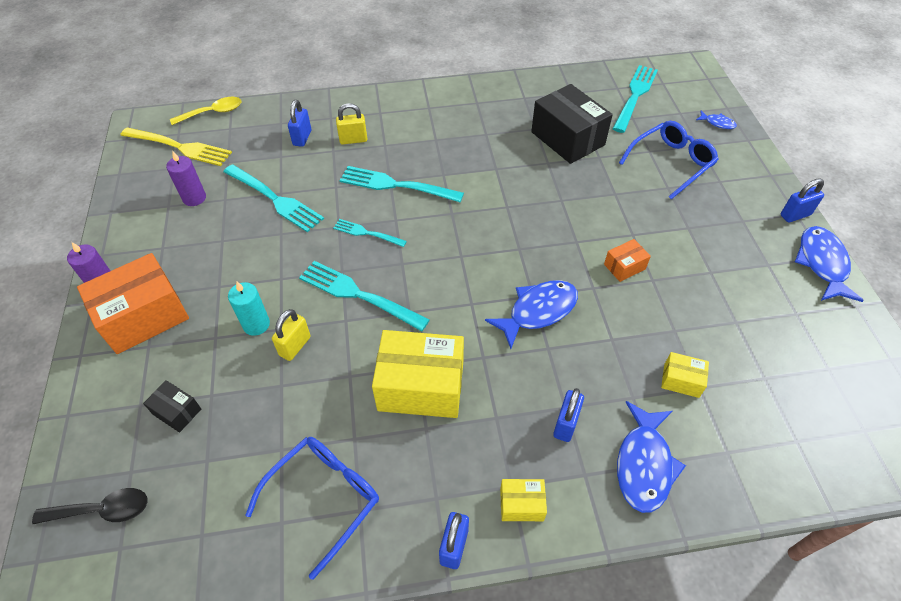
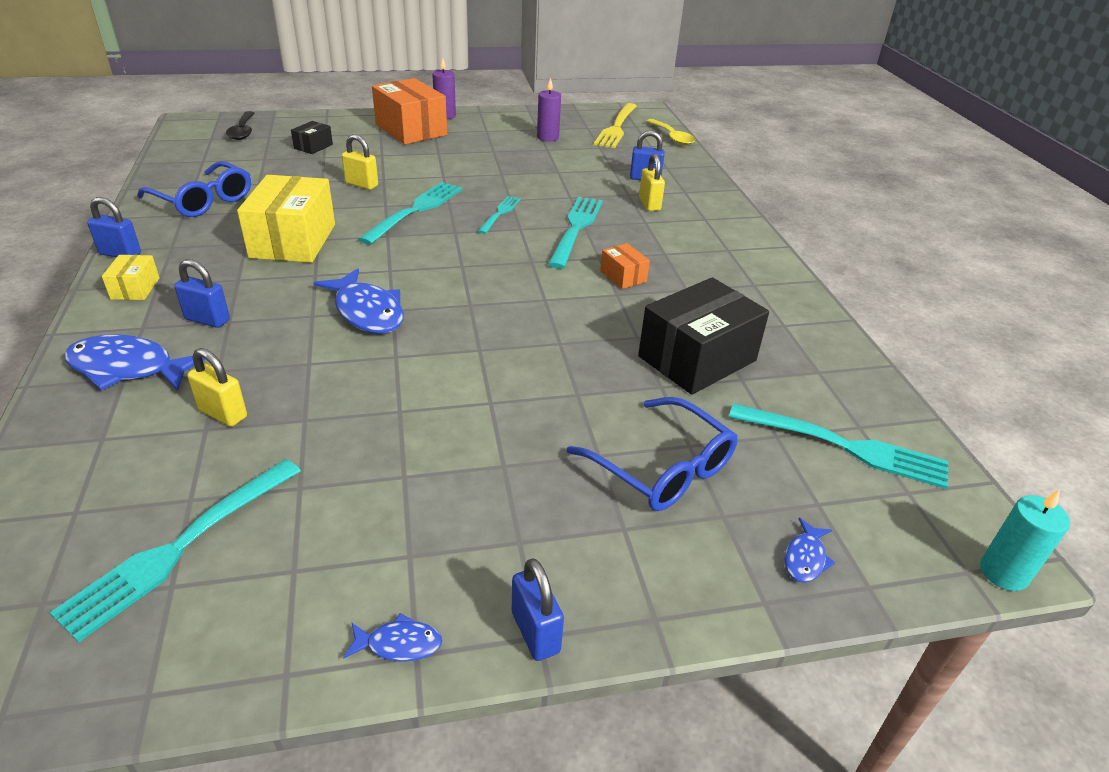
camera: 85 degrees right, 15 degrees down
(256, 324) = (391, 169): turquoise candle -> turquoise candle (1003, 572)
(275, 199) = (548, 169): turquoise fork -> turquoise fork (179, 548)
(624, 267) = (427, 387): orange box -> orange box (623, 276)
(681, 380) = (223, 414): yellow box -> yellow padlock
(822, 264) = (399, 644): blue fish -> blue fish, size x0.49

